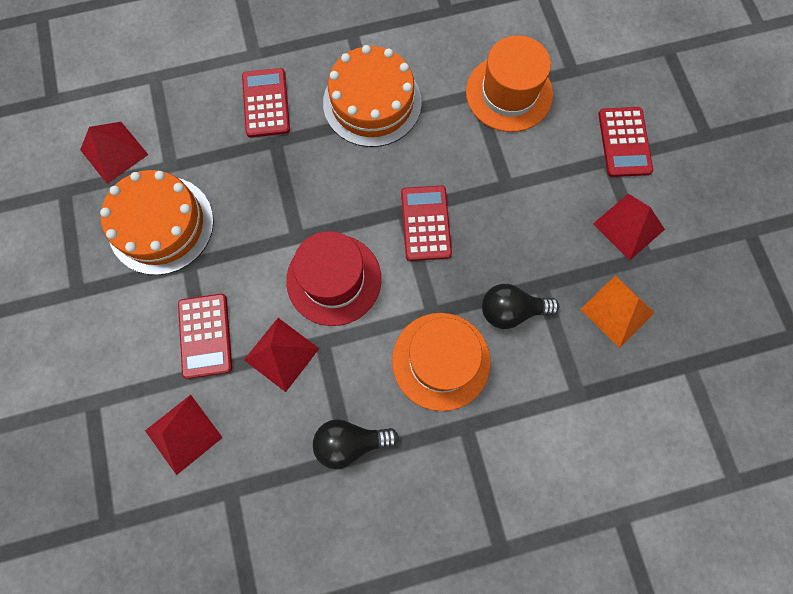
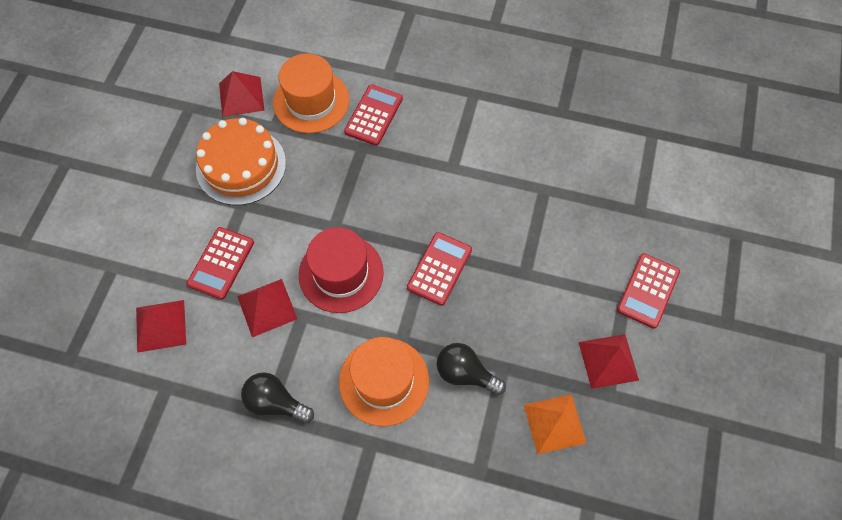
camera: 30 degrees right, 10 degrees down
(372, 102) = (456, 154): orange cake -> none
(509, 93) = (572, 202): orange hat -> orange hat (311, 101)

